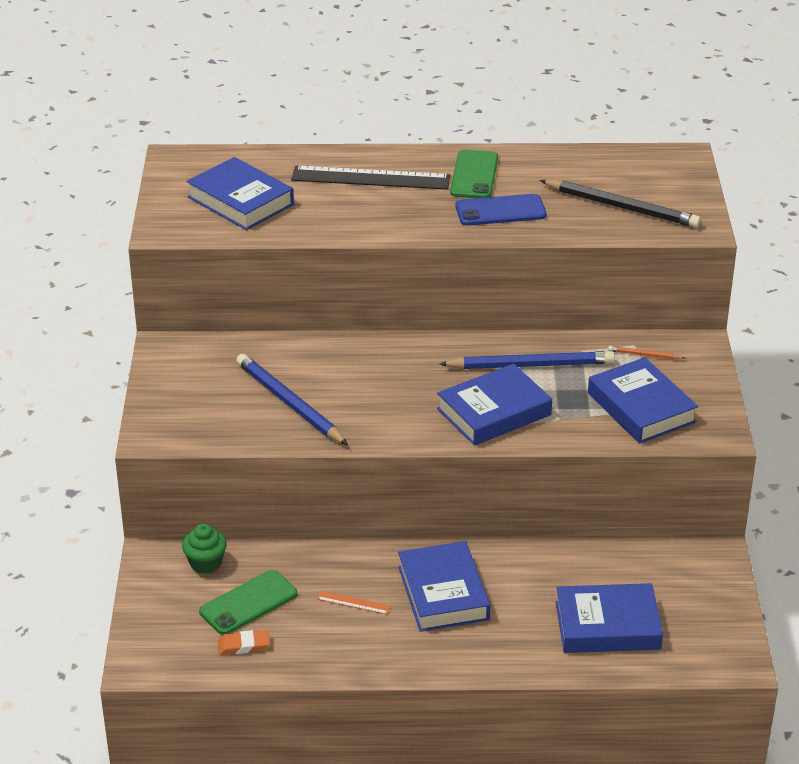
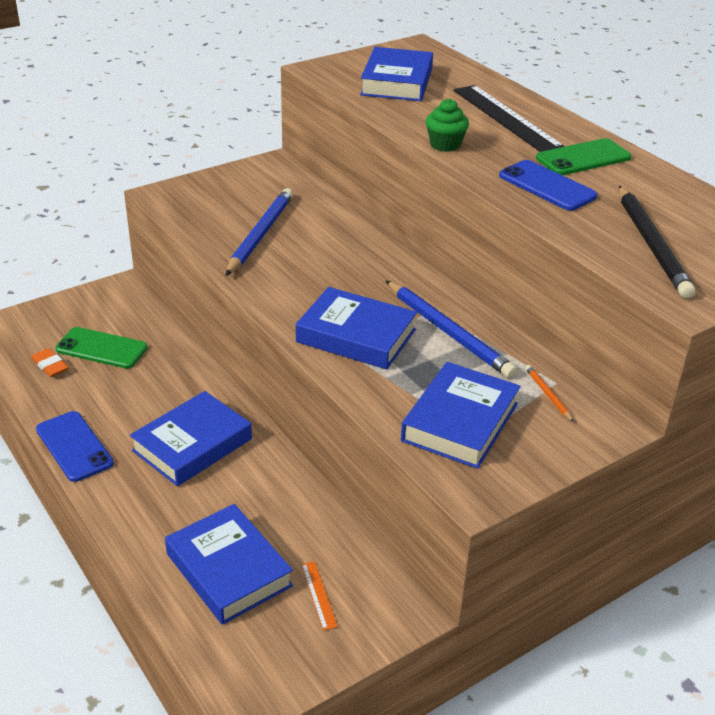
camera: 55 degrees right, 0 degrees up
(205, 563) = (132, 312): green cupcake -> green cupcake (445, 145)
(353, 602) = (142, 400): orange ruler -> orange ruler (318, 595)
(383, 665) = (74, 446): none -> blue phone

